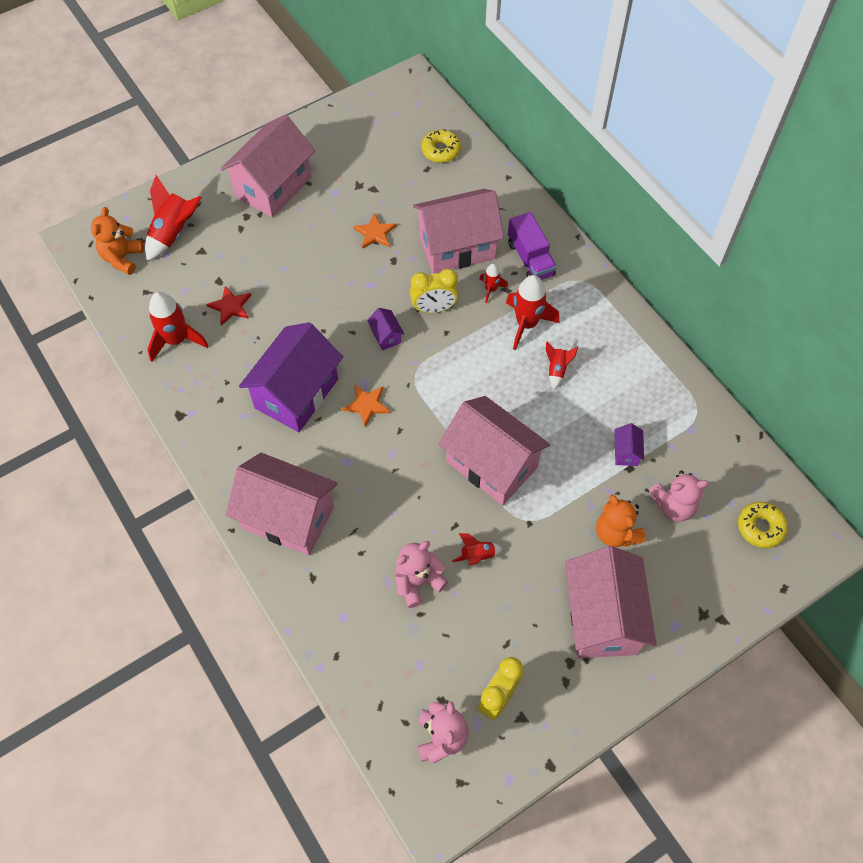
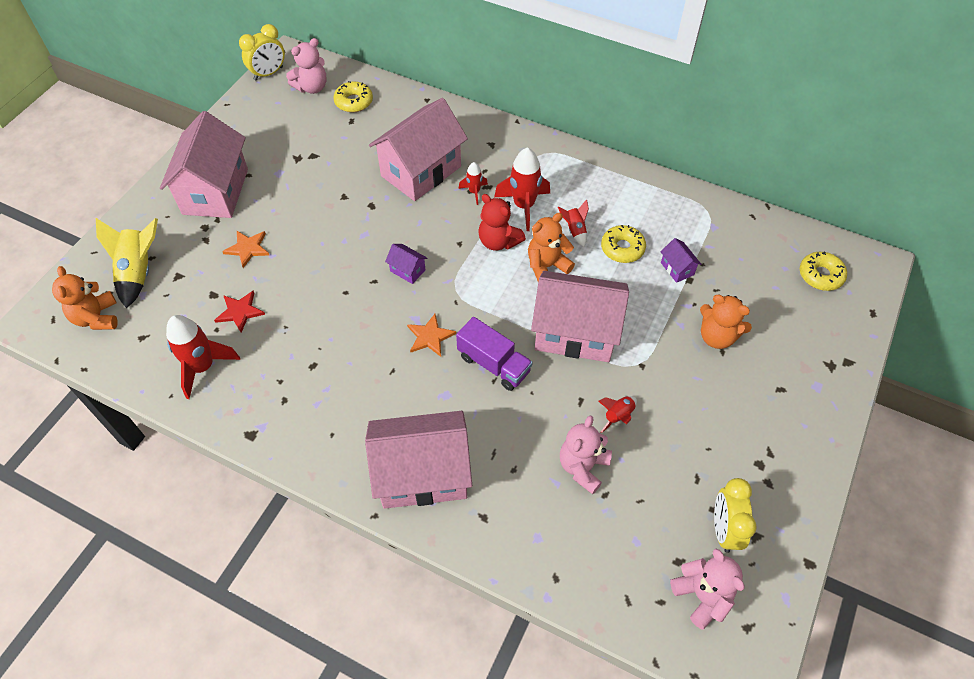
camera: 30 degrees left, 5 degrees down
(174, 233) = (139, 272): red rocket -> yellow rocket
(296, 393) = (356, 358): purple house -> none
(375, 233) = (339, 190): orange star -> orange star (248, 248)
(434, 308) = (435, 229): yellow clock -> yellow clock (268, 73)
(481, 347) = (498, 241): none -> red teddy bear
(508, 391) = (547, 266): none -> orange teddy bear
(530, 259) = (490, 154): purple truck -> purple truck (494, 364)
(588, 408) = (622, 248): none -> yellow donut
(602, 617) = (757, 411): pink house -> none
(673, 506) = (744, 292): pink teddy bear -> pink teddy bear (312, 87)

